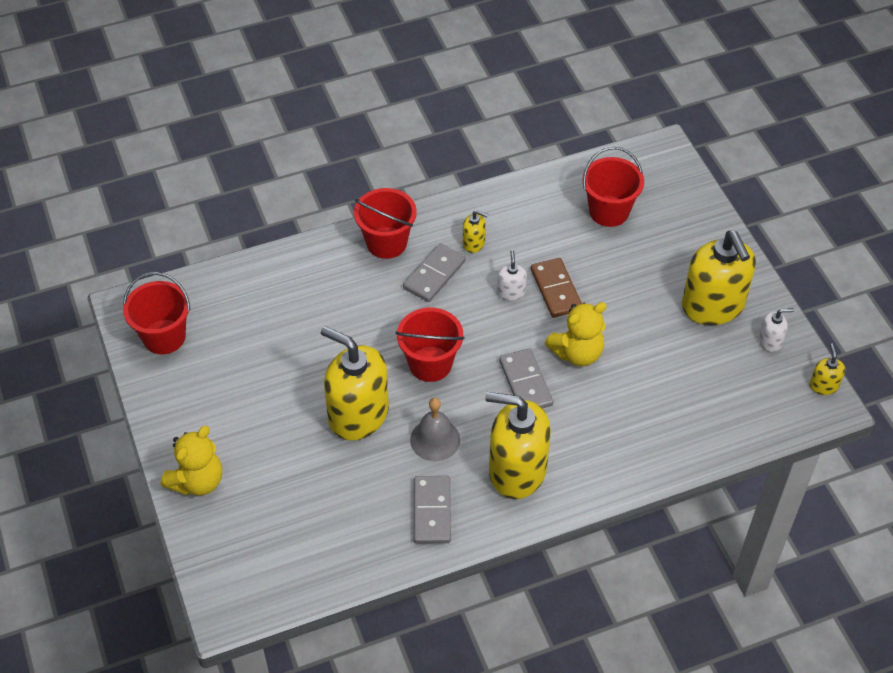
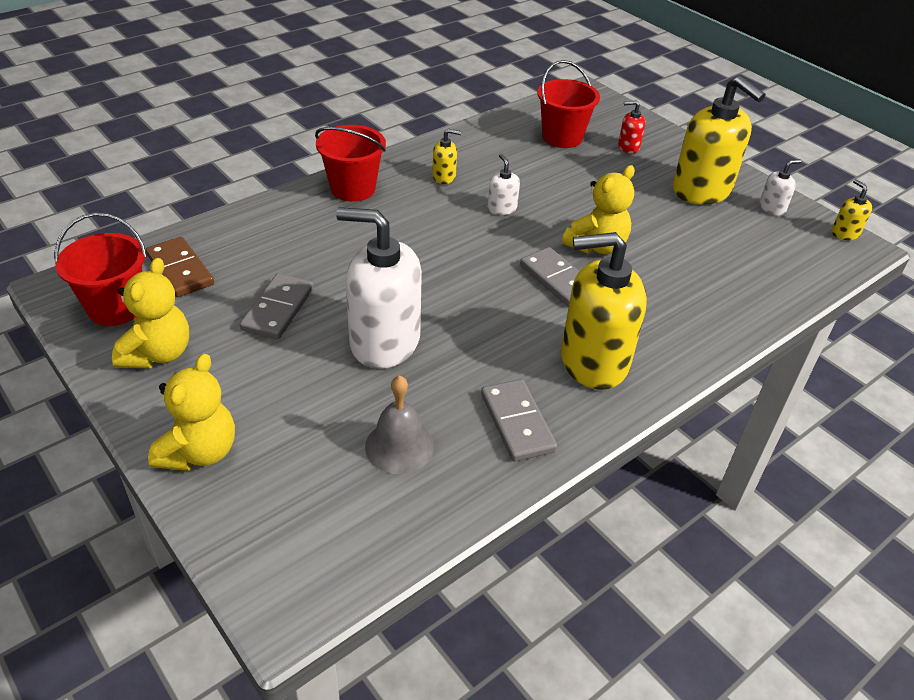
camera: 20 degrees left, 10 degrees down
(186, 388) = (158, 354): none -> yellow teddy bear
(358, 414) = (384, 341): yellow soap dispenser -> white soap dispenser
(430, 364) = (446, 280): red bucket -> none
(434, 275) = (415, 206): grey domino -> grey domino (278, 309)
(435, 439) = (485, 349): grey bell -> grey bell (399, 446)
(556, 290) = (545, 200): brown domino -> brown domino (180, 270)
(669, 236) = (628, 147): none -> red soap dispenser

